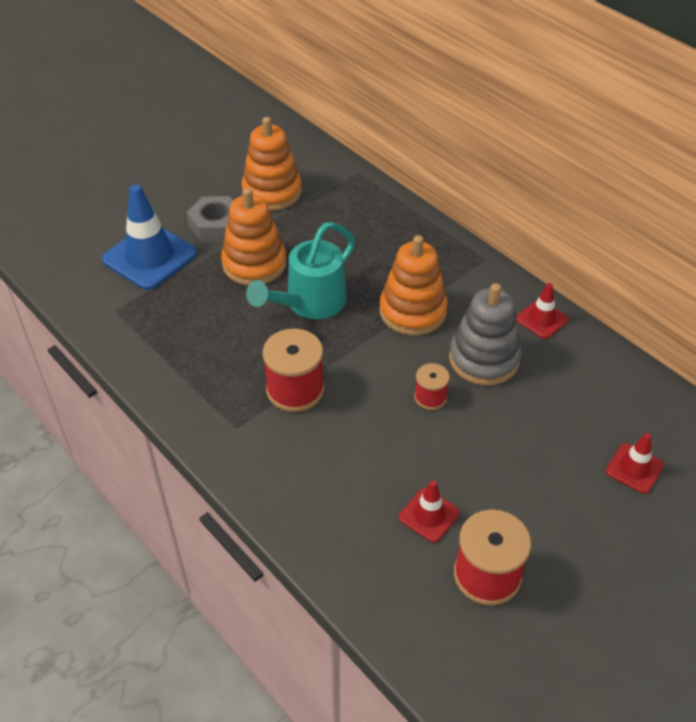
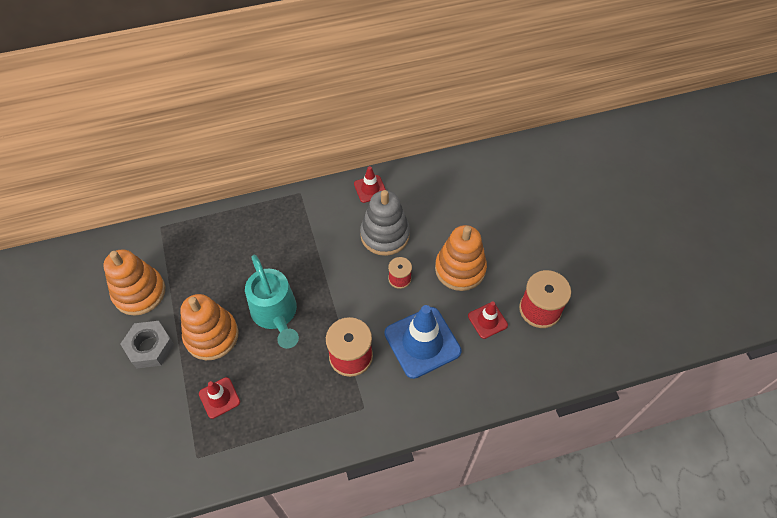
camera: 65 degrees left, 10 degrees up
(150, 257) = (152, 410): blue traffic cone -> blue traffic cone (422, 342)
(413, 311) = (321, 255): orange stacking toy -> orange stacking toy (460, 269)
(634, 468) = (501, 203): red traffic cone -> red traffic cone (219, 397)

